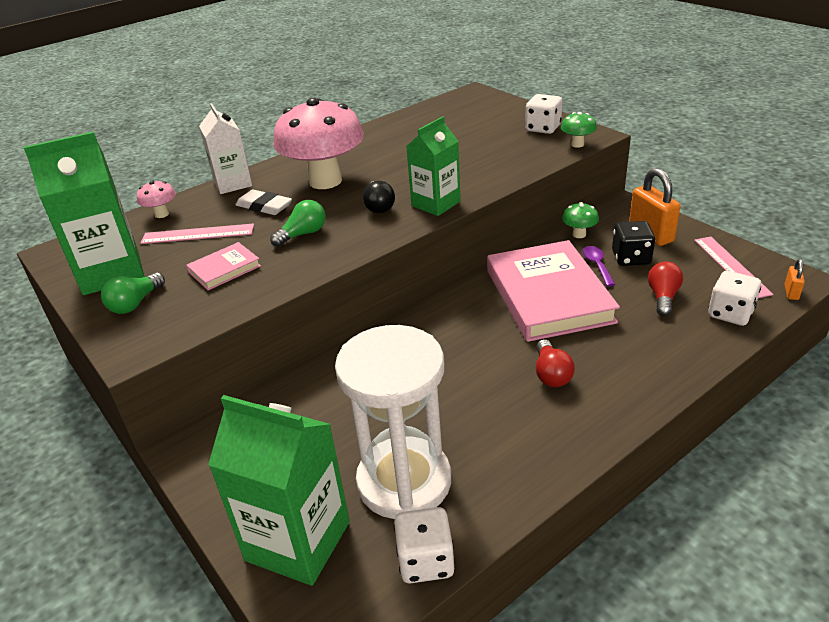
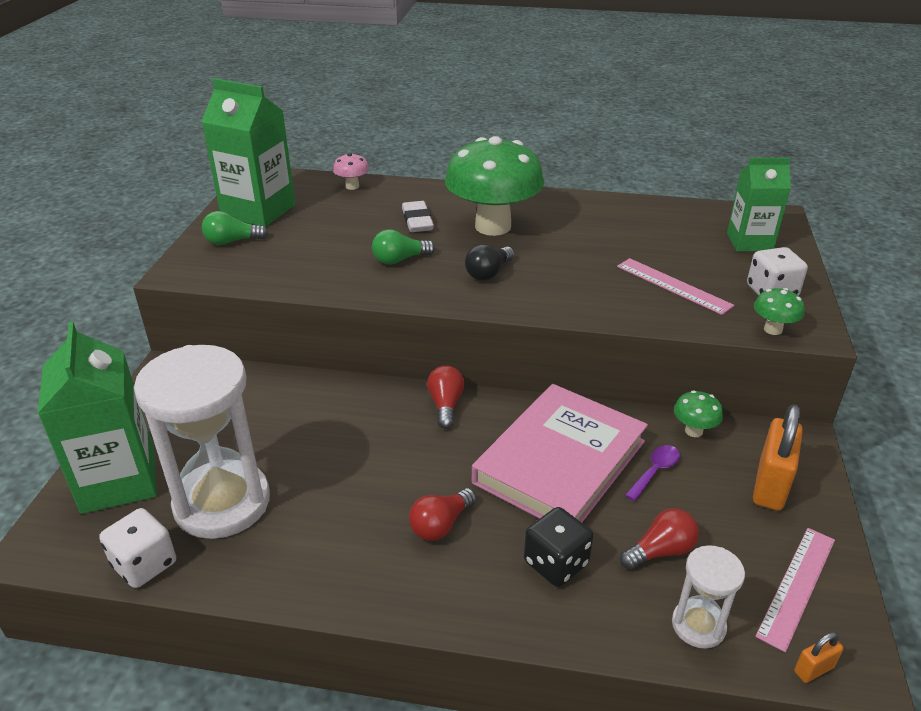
camera: 45 degrees right, 0 degrees up
(198, 234) = (344, 215): pink ruler -> pink ruler (673, 286)
(224, 269) = (312, 252): pink book -> none
(233, 183) = (432, 189): white carton -> none
(303, 234) = (400, 260): green light bulb -> green light bulb turned 150 degrees clockwise
(325, 181) = (493, 226): pink mushroom -> green mushroom
(435, 316) = (446, 405): none -> red light bulb
(436, 204) = (533, 300): green carton -> green carton (749, 242)
(631, 258) = (702, 491): black dice -> black dice (556, 563)
(730, 313) = (698, 625): white dice -> white hourglass

